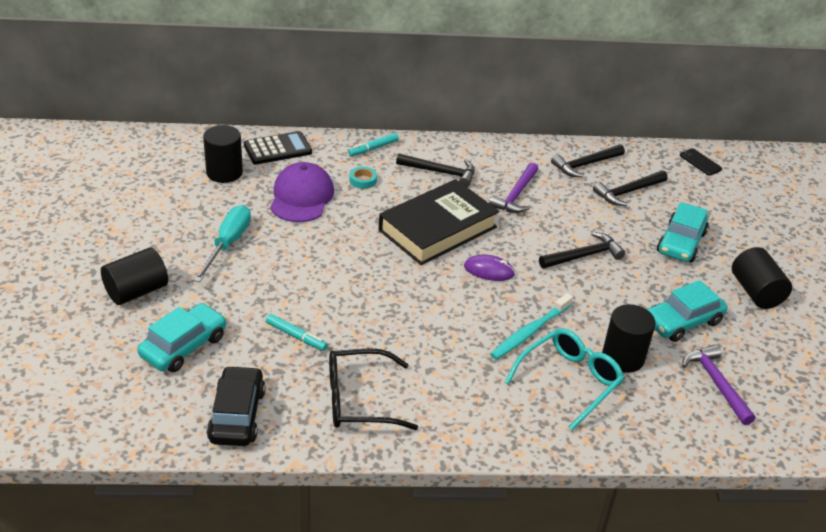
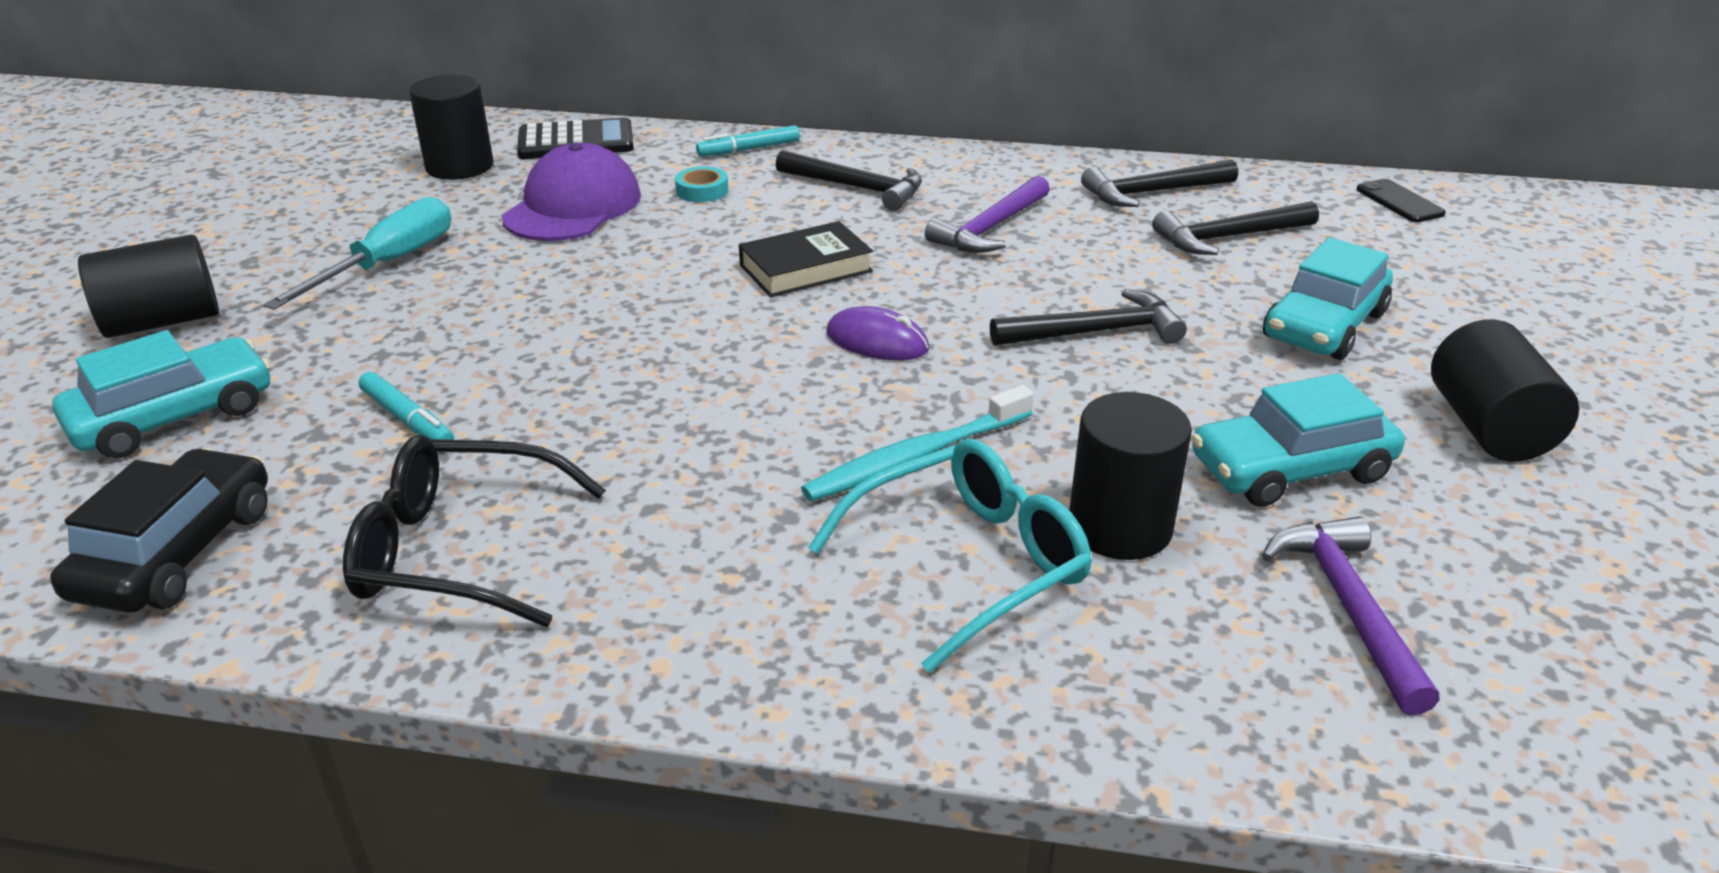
camera: 15 degrees right, 5 degrees down
(437, 229) = (805, 268): black book -> black book, size x0.55

